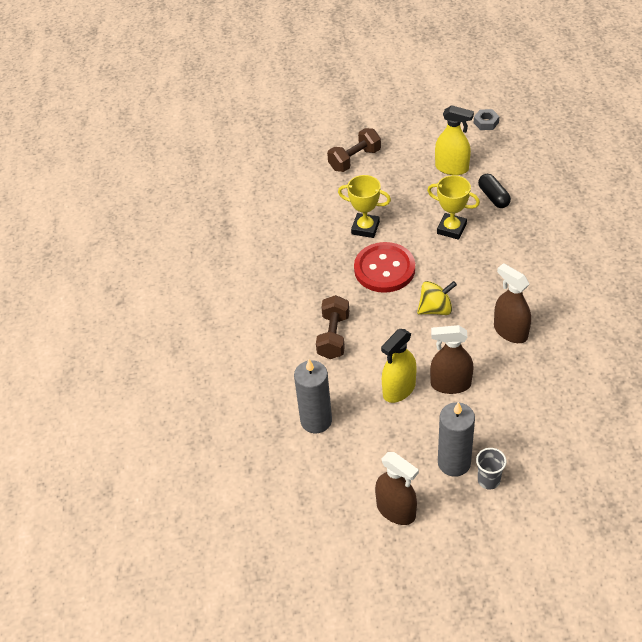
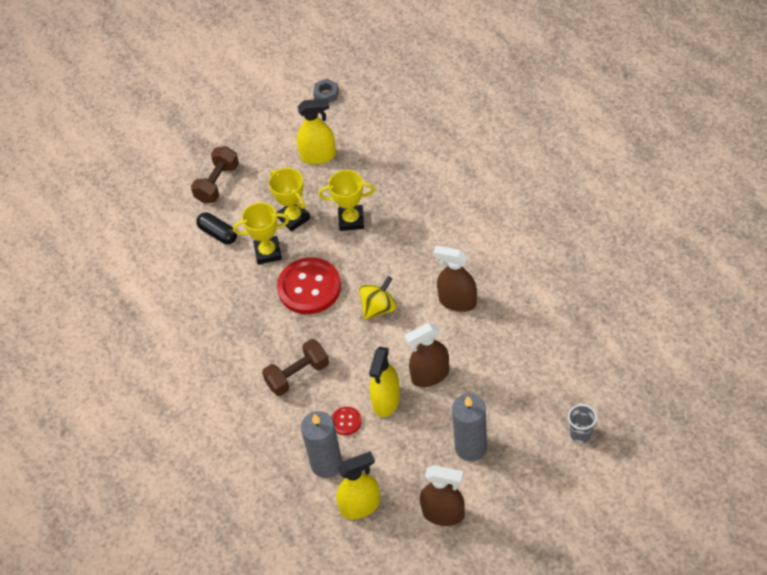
camera: 25 degrees left, 5 degrees up
(325, 469) = (360, 506): none -> yellow spray bottle
(333, 336) = (297, 375): brown dumbbell -> brown dumbbell turned 75 degrees clockwise
(353, 392) = (346, 421): none -> red button
(402, 209) = (293, 218): none -> yellow trophy
(488, 480) = (508, 449): grey cup -> grey cup (580, 434)
(493, 197) = (373, 171): black capsule -> black capsule (218, 233)

